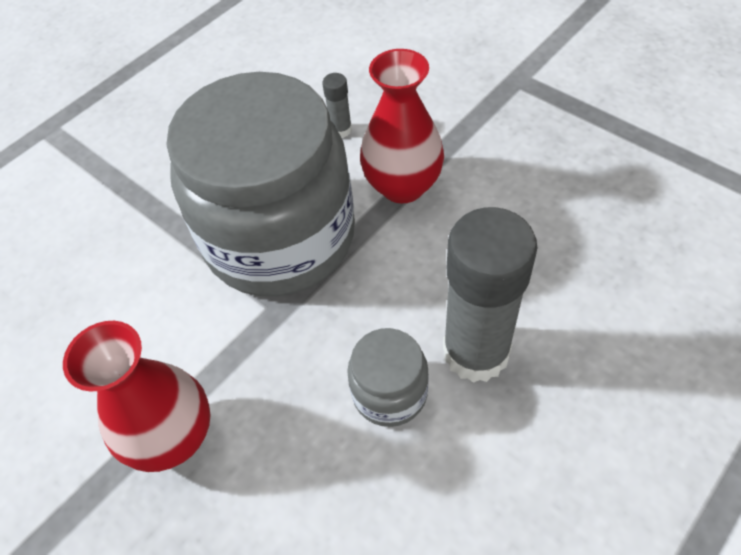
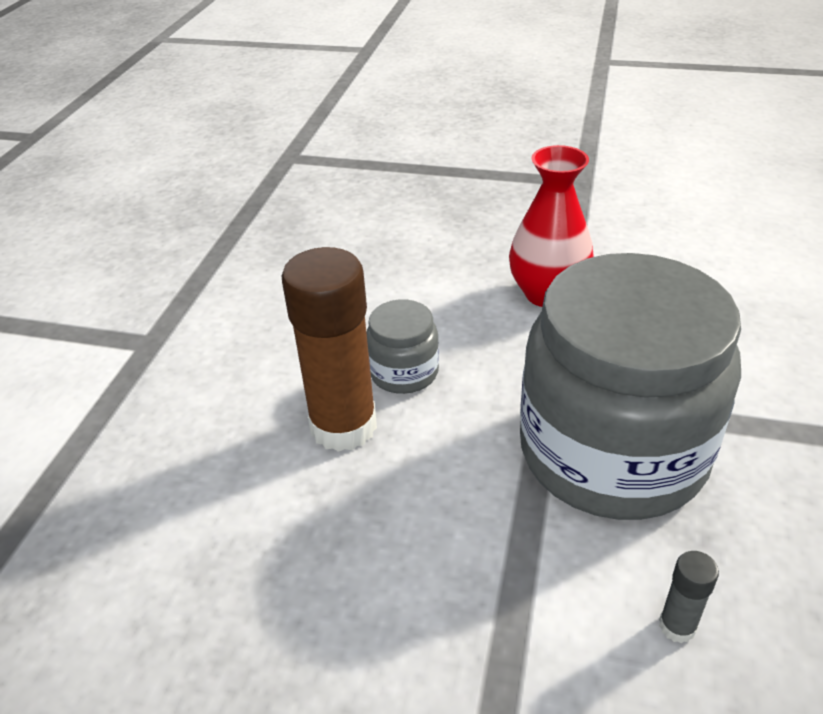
camera: 150 degrees right, 15 degrees down
(402, 186) = (524, 569): red vase -> none
(476, 352) = (343, 426): grey glue stick -> brown glue stick

